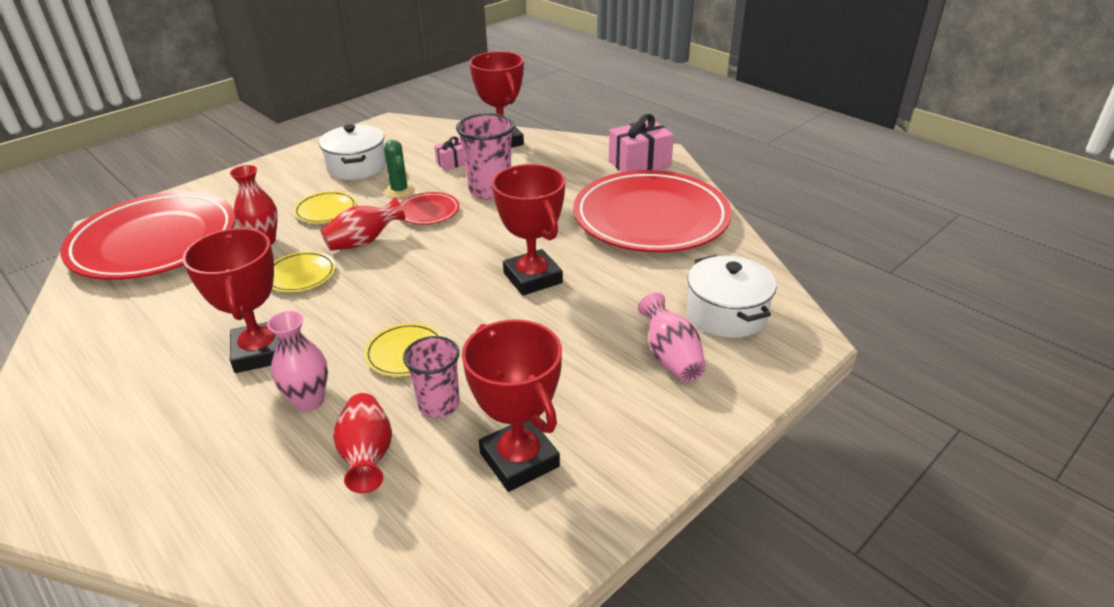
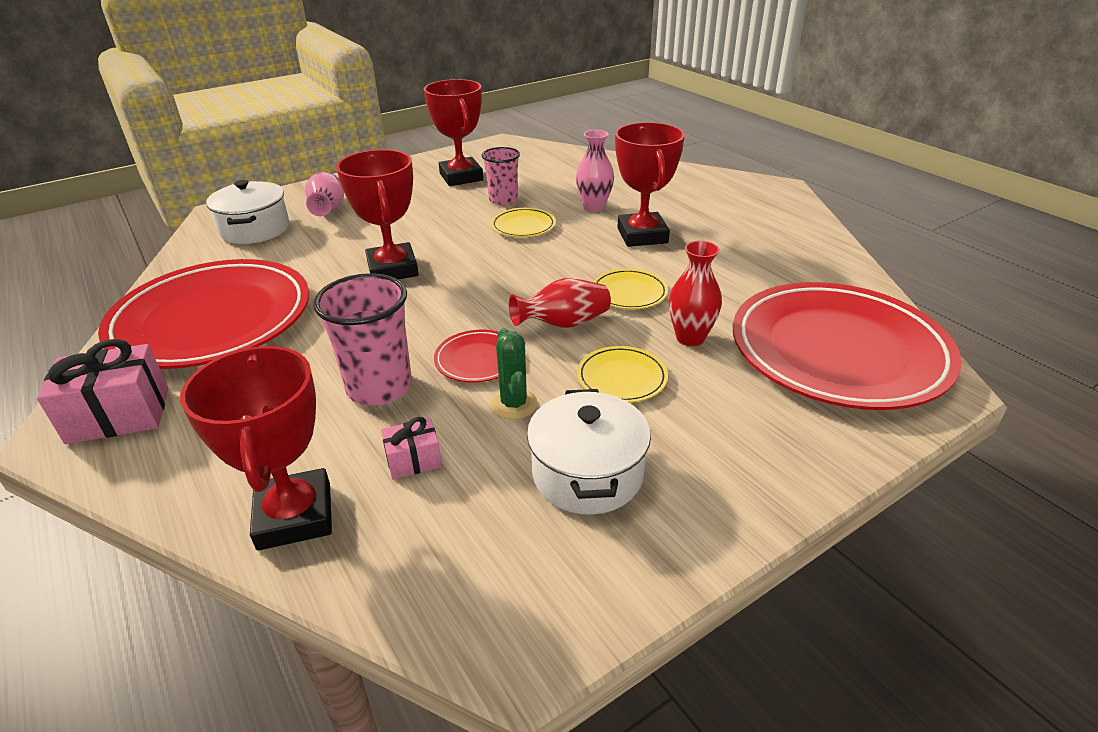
camera: 170 degrees left, 0 degrees up
(367, 456) = (551, 183): red vase -> none

